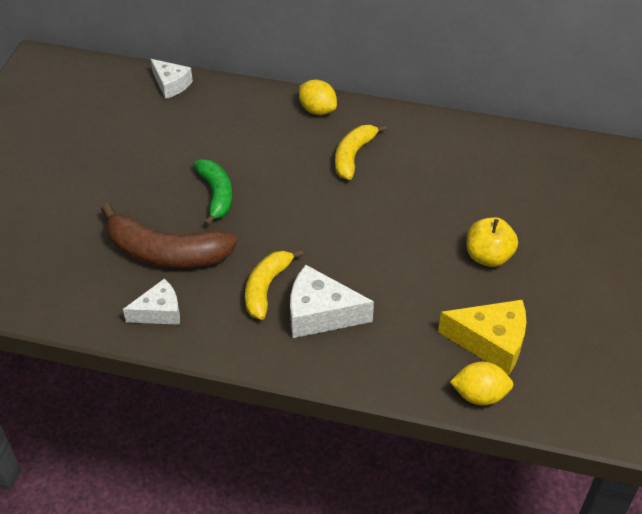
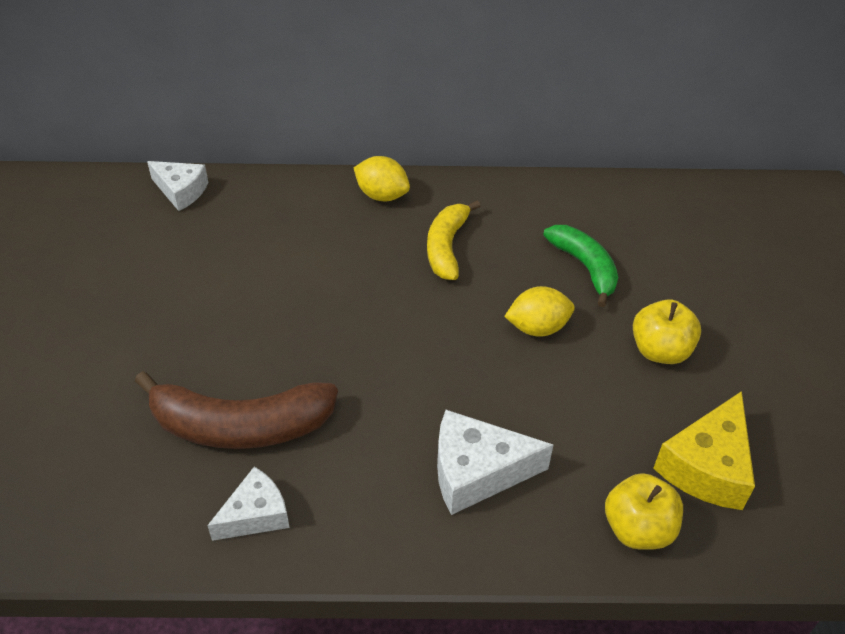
camera: 15 degrees left, 0 degrees up
(216, 195) = (285, 330): green banana -> green banana (585, 267)
(266, 288) = (393, 449): yellow banana -> none
(423, 372) = (638, 528): none -> yellow apple
(479, 395) = (721, 544): yellow lemon -> yellow lemon (537, 327)
(491, 342) = (707, 466): yellow cheese -> yellow cheese turned 120 degrees clockwise

